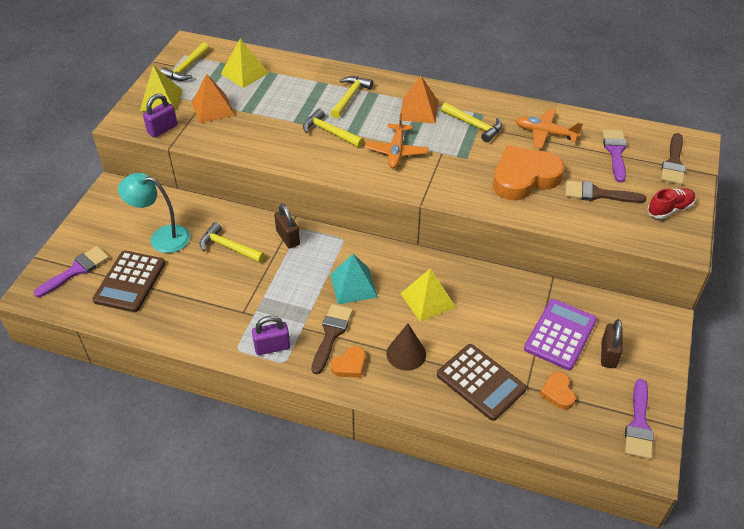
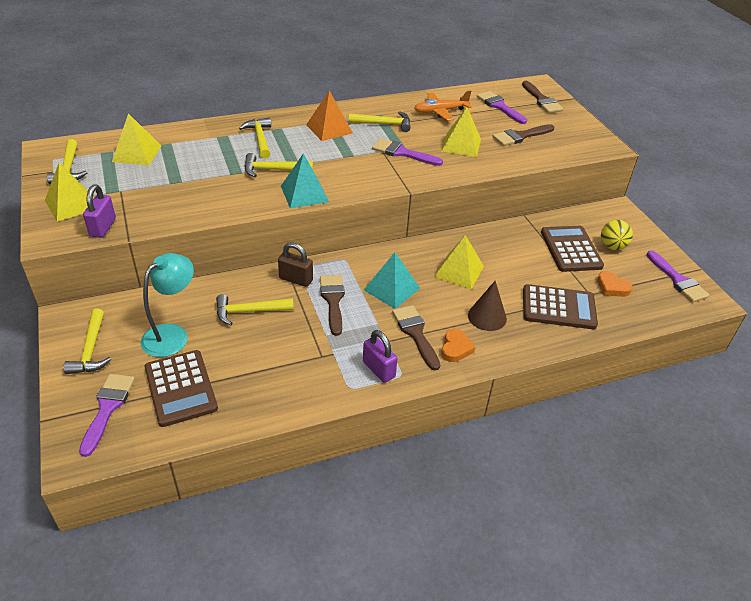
camera: 40 degrees left, 5 degrees down
(104, 221) = (91, 349): none -> yellow hammer
(162, 237) = (172, 334): turquoise lamp -> turquoise lamp turned 150 degrees clockwise
(213, 109) = (137, 192): orange pyramid -> none
(272, 347) = (378, 369): purple padlock -> purple padlock turned 75 degrees counterclockwise
(297, 270) = (333, 300): none -> brown brush
(331, 165) = (304, 194): none -> turquoise pyramid
(396, 151) = (346, 163): orange plane -> none
(458, 162) = (402, 153): none -> purple brush
(524, 178) = (461, 145): orange heart -> yellow pyramid
(560, 334) = (571, 249): purple calculator -> brown calculator
(608, 354) = (612, 246): brown padlock -> yellow ball
(669, 209) = (573, 128): red shoe -> none

